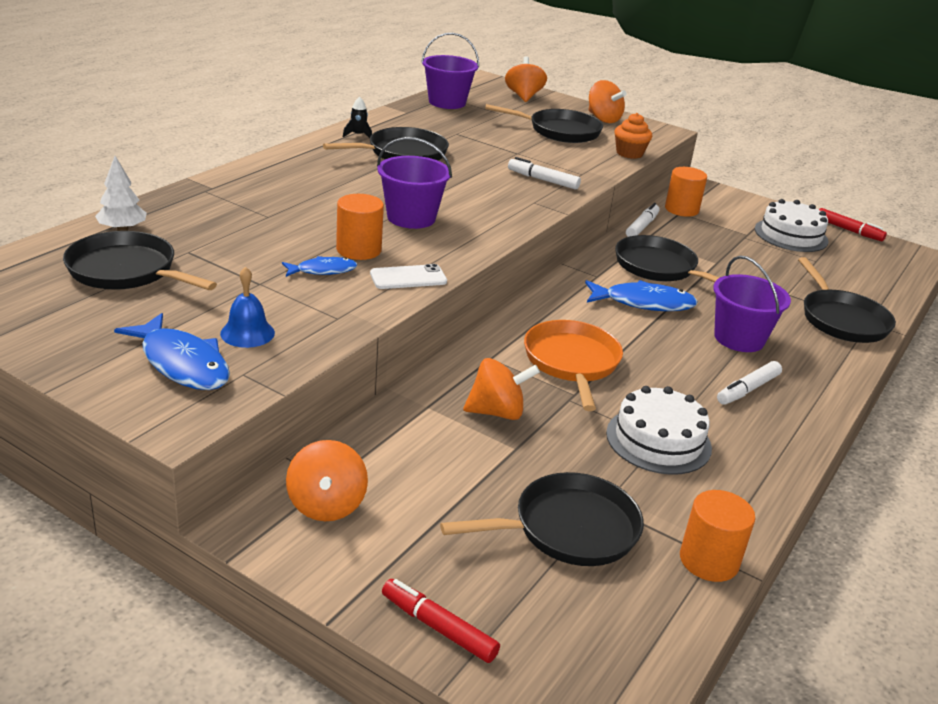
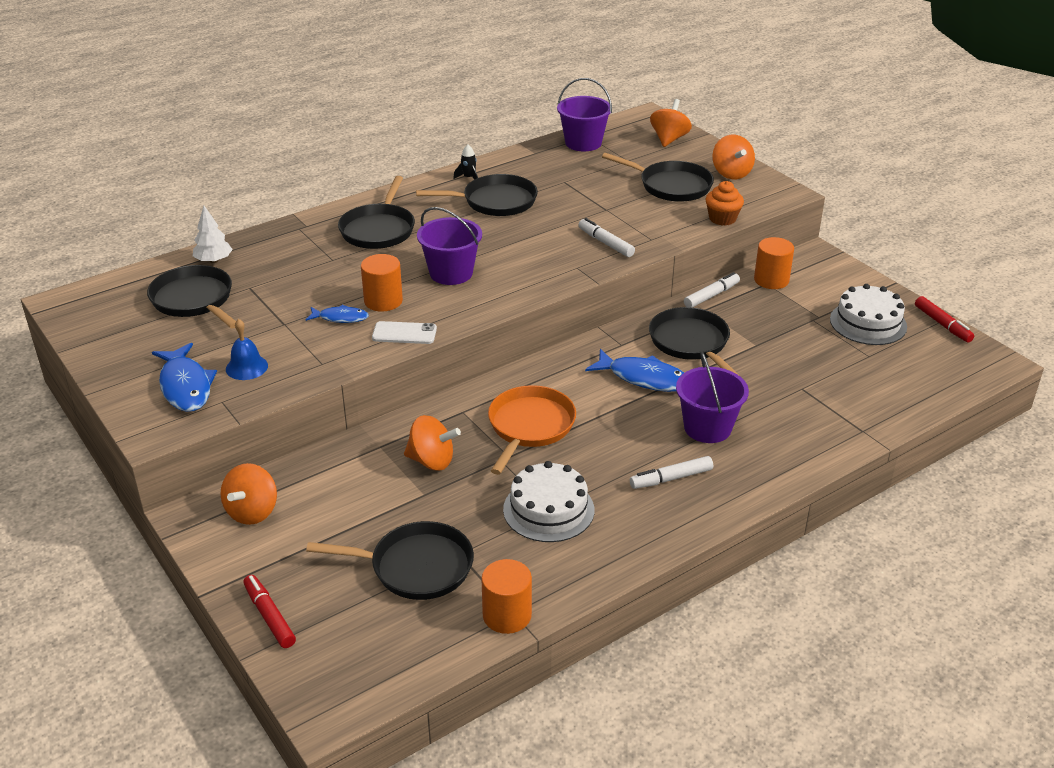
camera: 25 degrees right, 5 degrees up
(841, 320) = (834, 424): black pan -> black pan (378, 229)

